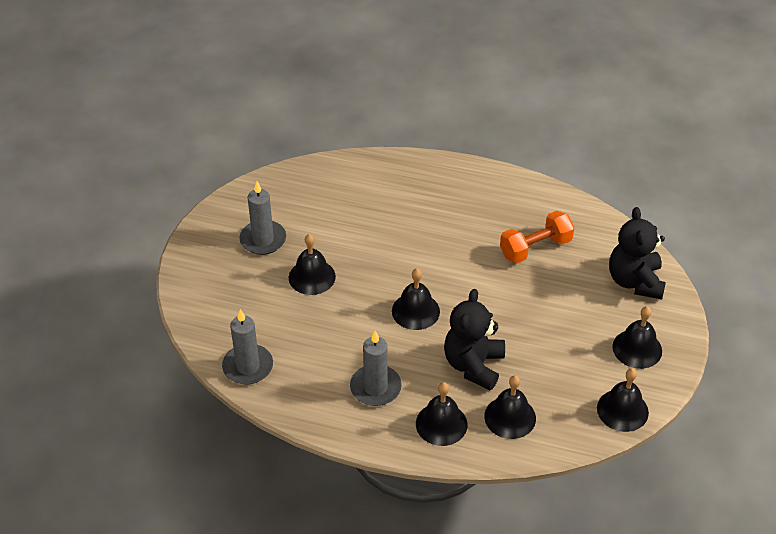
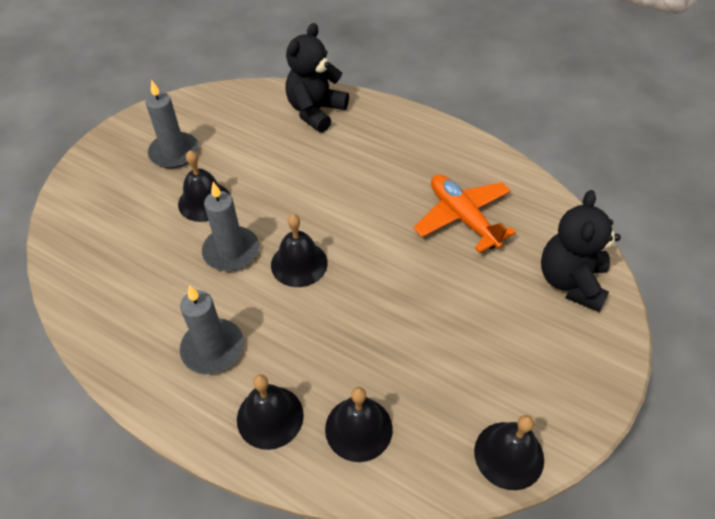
camera: 15 degrees right, 5 degrees up
(248, 366) = (85, 289): grey candle -> grey candle (231, 251)
(473, 365) = (339, 346): black teddy bear -> black teddy bear (315, 111)
(535, 248) = (462, 218): orange dumbbell -> orange plane
(637, 348) = (551, 371): black bell -> none

